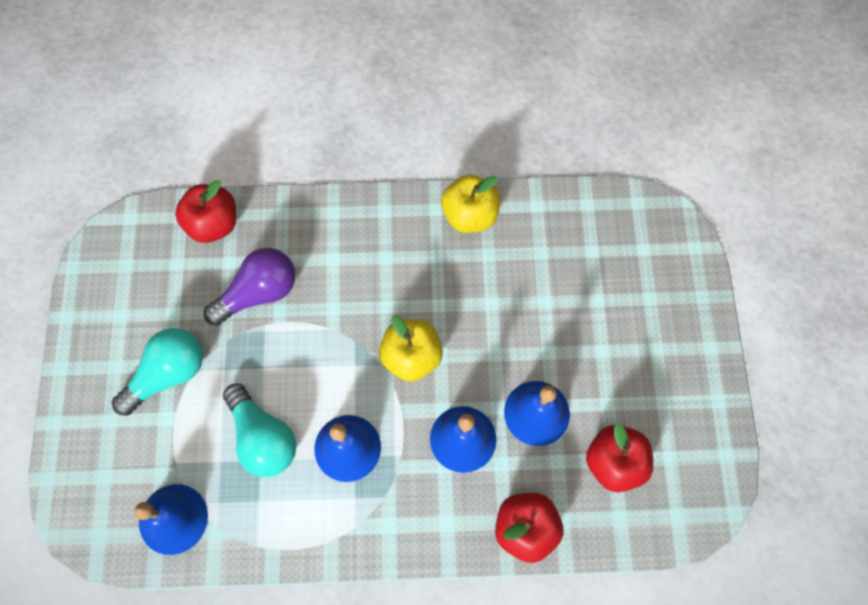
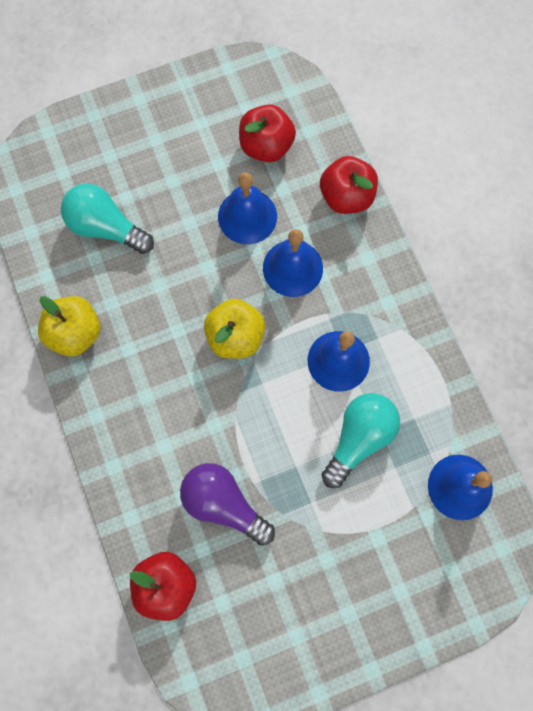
camera: 110 degrees left, 5 degrees up
(168, 374) = (336, 555): turquoise light bulb -> turquoise light bulb (106, 227)

